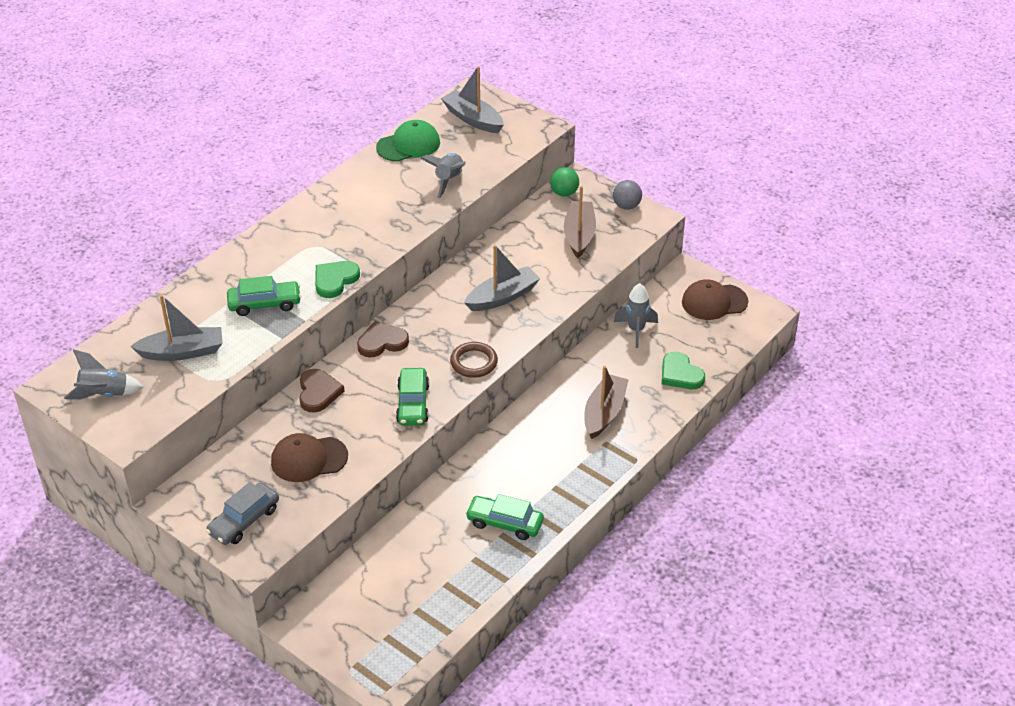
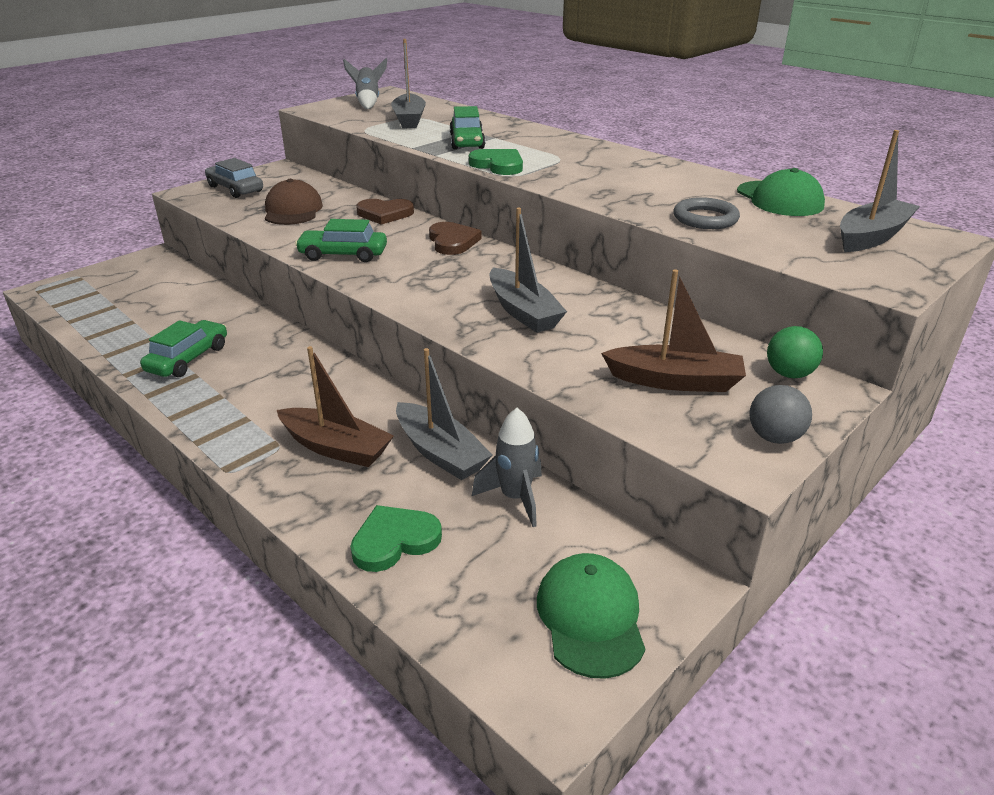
camera: 95 degrees right, 10 degrees down
(448, 180) = (705, 218): grey rocket -> grey ring
(474, 362) = (398, 289): brown ring -> none
(600, 364) = (440, 452): none -> grey boat
(714, 302) = (590, 617): brown cap -> green cap

